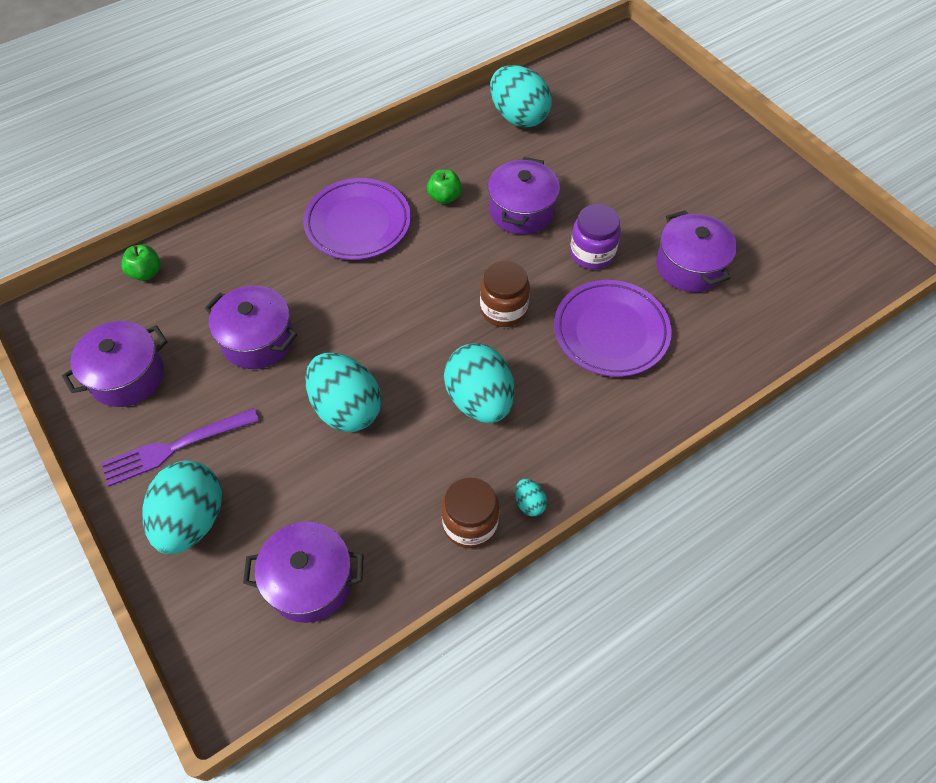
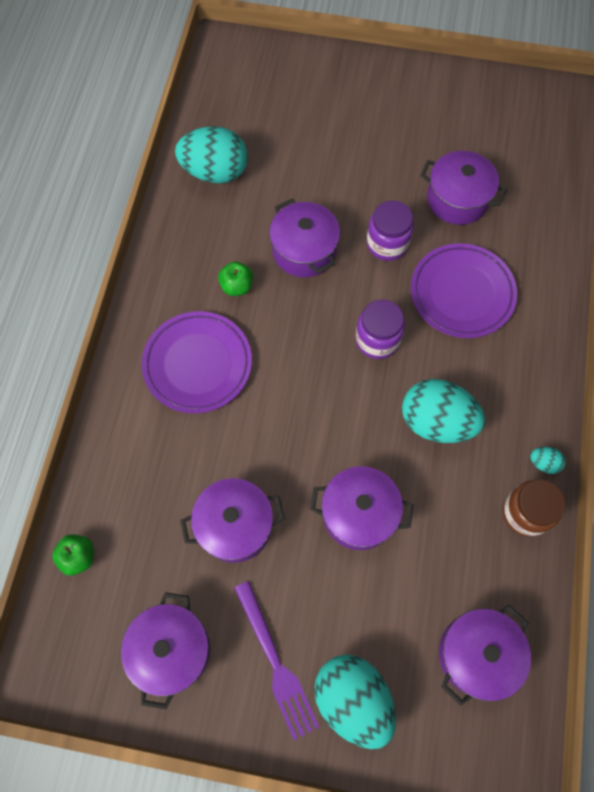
camera: 45 degrees left, 10 degrees up
(175, 448) = (276, 664): purple fork -> purple fork turned 45 degrees counterclockwise
(346, 408) = (359, 513): turquoise egg -> purple pot
(503, 309) = (377, 340): brown jar -> purple jar

